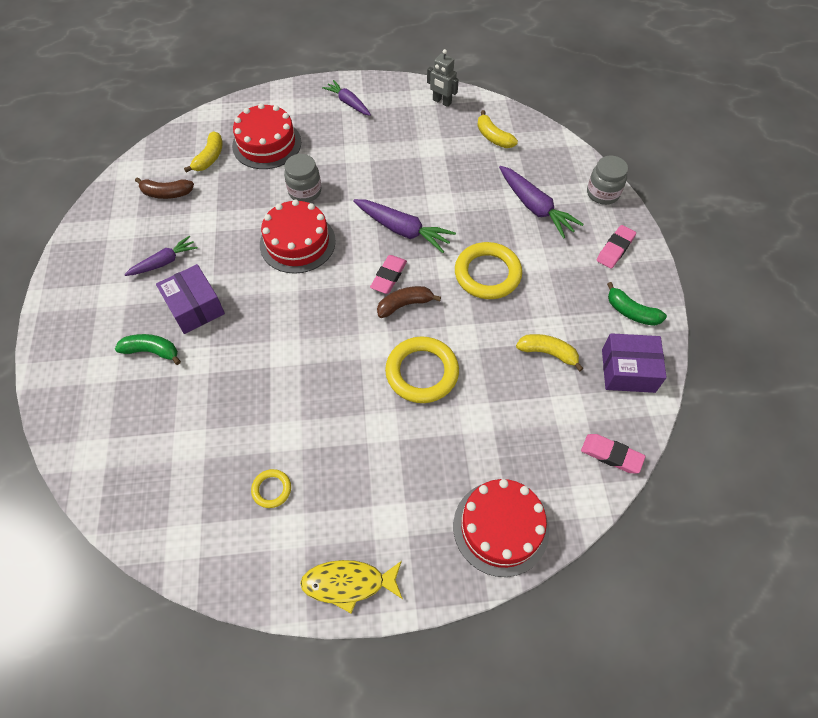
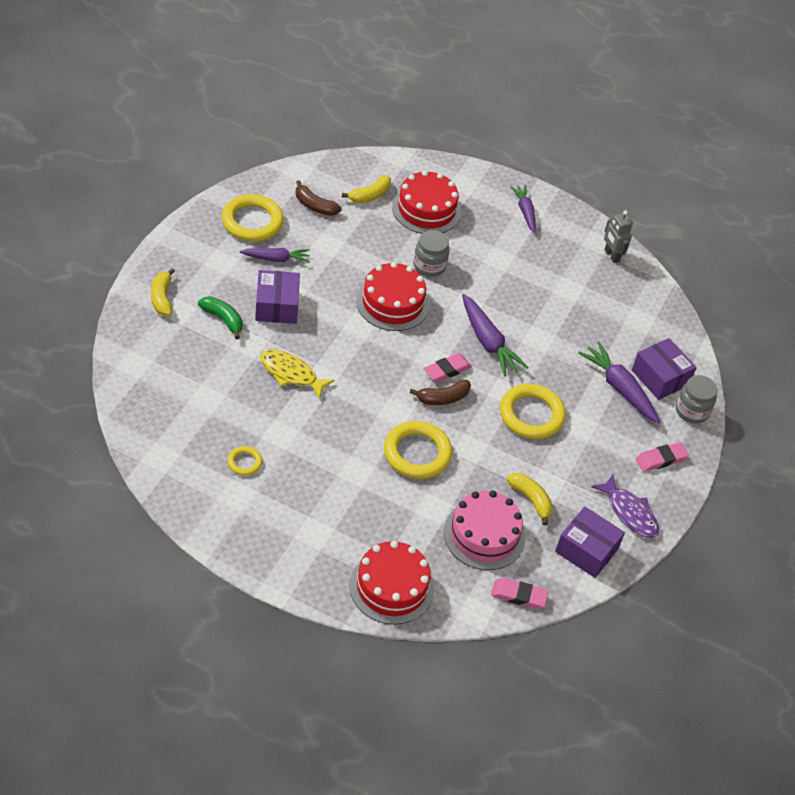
camera: 25 degrees right, 10 degrees down
(118, 239) = (252, 222): none -> yellow ring
(348, 583) = (255, 552): yellow fish -> yellow fish (291, 374)
(404, 305) = (443, 398): brown banana -> brown banana turned 150 degrees clockwise
(493, 137) = (633, 311): yellow banana -> yellow banana (162, 298)
(535, 207) = (619, 388): purple carrot -> purple carrot turned 150 degrees clockwise
(537, 414) = (484, 535): none -> pink cake
(557, 180) = (660, 377): none -> purple box
(611, 455) = (518, 595): pink eraser -> pink eraser turned 45 degrees counterclockwise
(631, 312) = (629, 512): green banana -> purple fish

